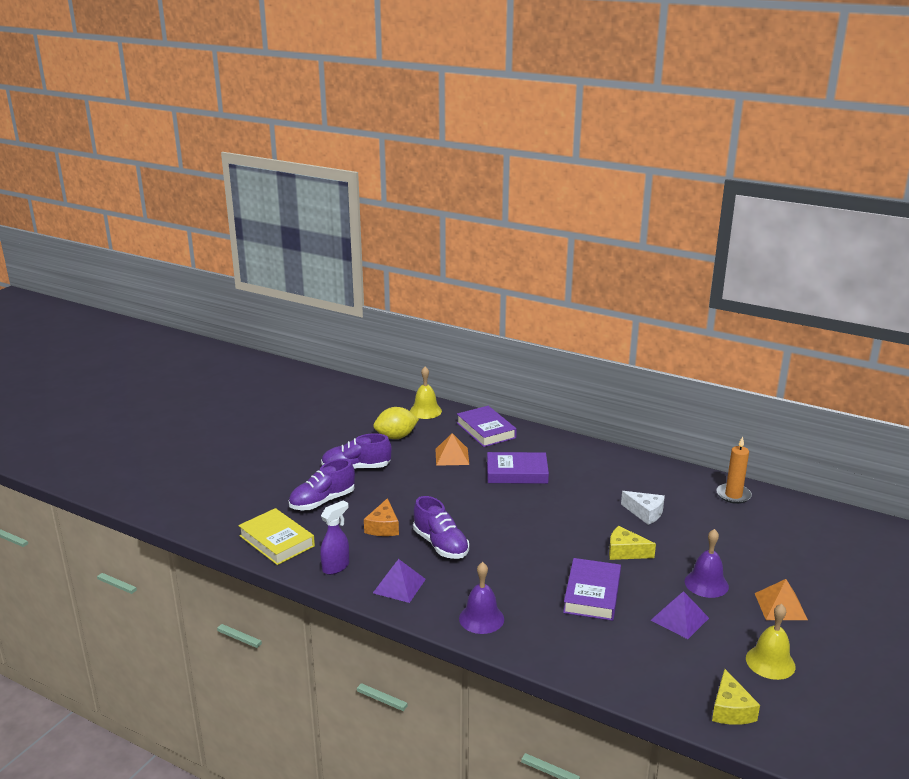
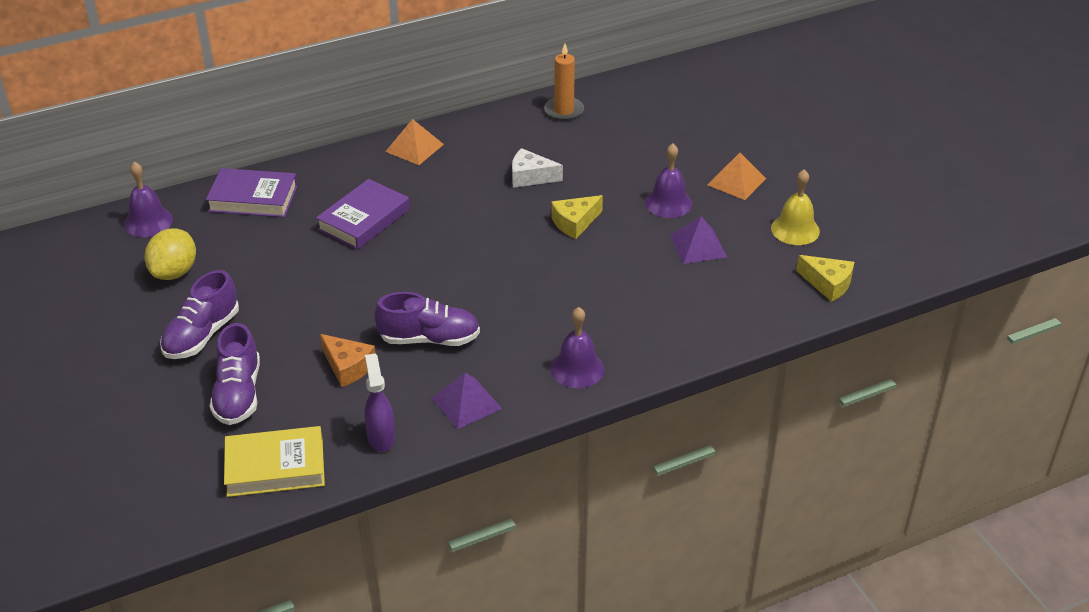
camera: 55 degrees left, 15 degrees up
(425, 411) = (148, 222): yellow bell -> purple bell
(452, 456) = (273, 249): orange pyramid -> orange pyramid (414, 148)
(592, 594) = (613, 278): purple book -> none
(645, 513) = (530, 177): white cheese -> white cheese turned 150 degrees counterclockwise

